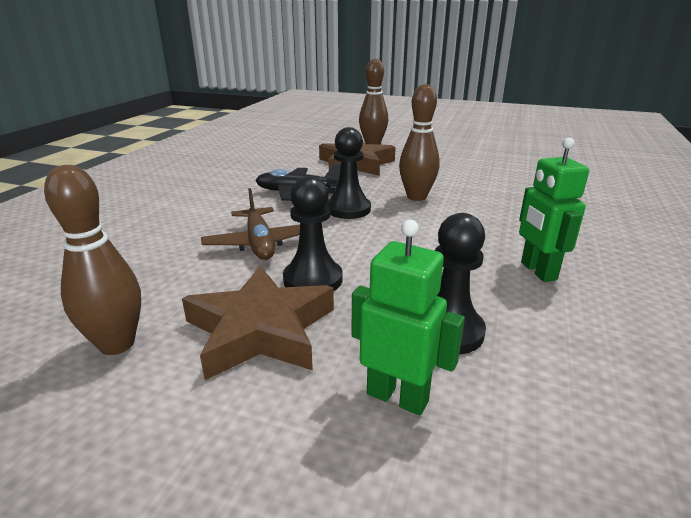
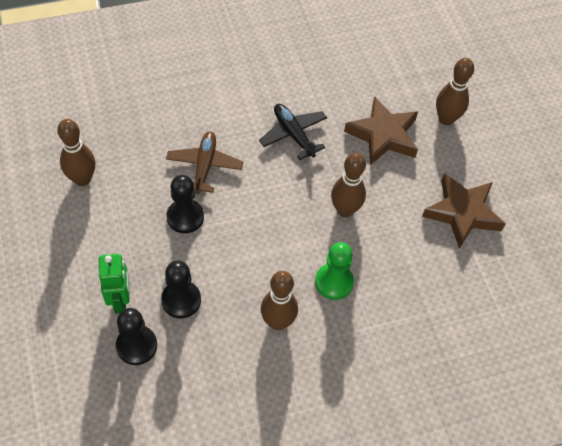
camera: 50 degrees right, 30 degrees up
(259, 243) = (204, 166): brown plane -> brown plane turned 150 degrees clockwise
(261, 330) = (128, 224): brown star -> brown star (462, 213)
(348, 209) = (288, 181): black pawn -> black pawn (136, 346)
(502, 225) = (334, 282): none -> green pawn
(537, 271) = (278, 322): green robot -> brown bowling pin

